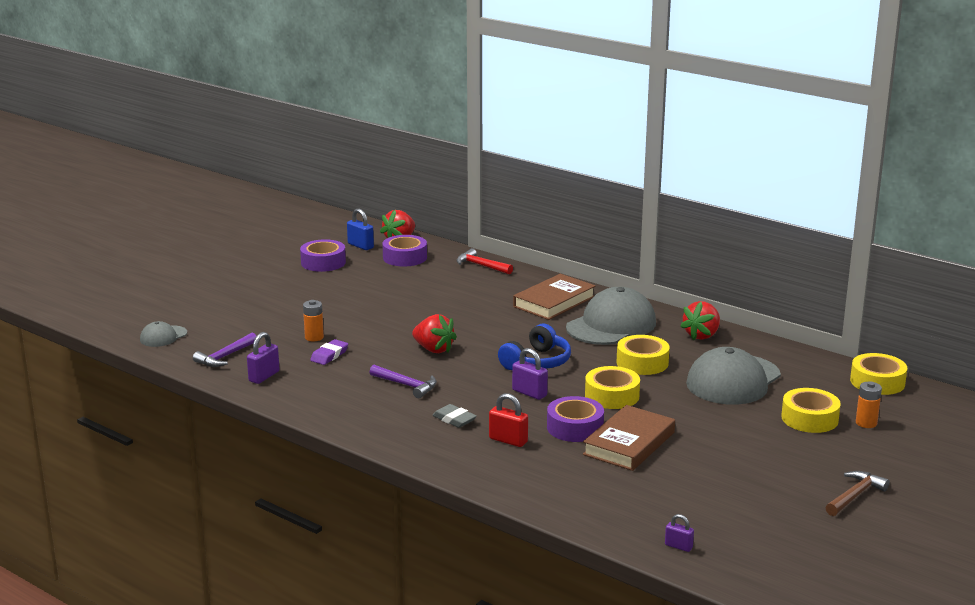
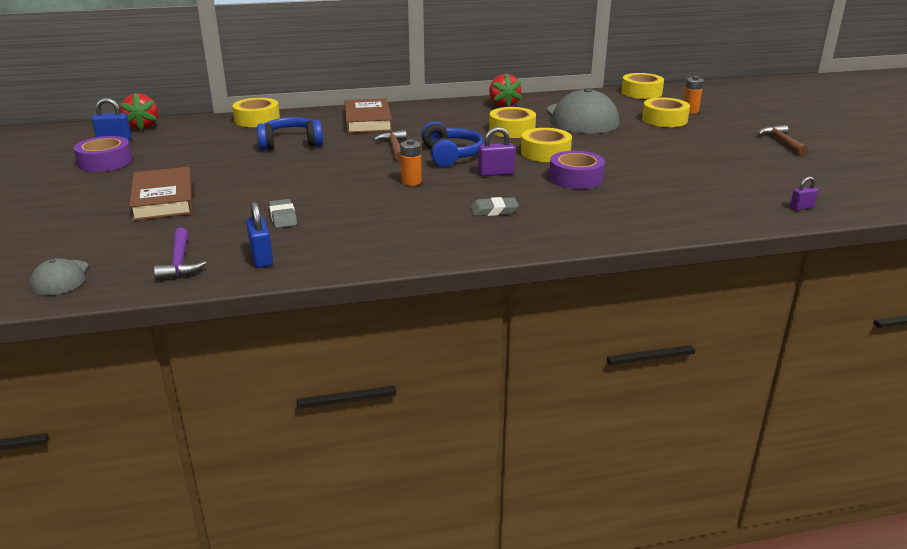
camera: 50 degrees left, 5 degrees up
(264, 376) = (261, 258): purple padlock -> blue padlock
(314, 337) = (235, 212): orange battery -> orange battery (411, 182)
(329, 355) = (283, 217): purple eraser -> grey eraser
(405, 257) = (178, 135): purple tape -> none
(407, 385) = (401, 207): purple hammer -> none
(433, 349) = (359, 178): red strawberry -> none
(456, 298) = (291, 143): none -> blue headphones
(481, 266) = (257, 120): red hammer -> yellow tape
(508, 440) = (561, 205): red padlock -> none
(513, 336) = (394, 148): none -> brown hammer
(611, 325) = (439, 119): grey cap -> none
(629, 443) = (626, 171): brown book -> brown book (163, 199)

